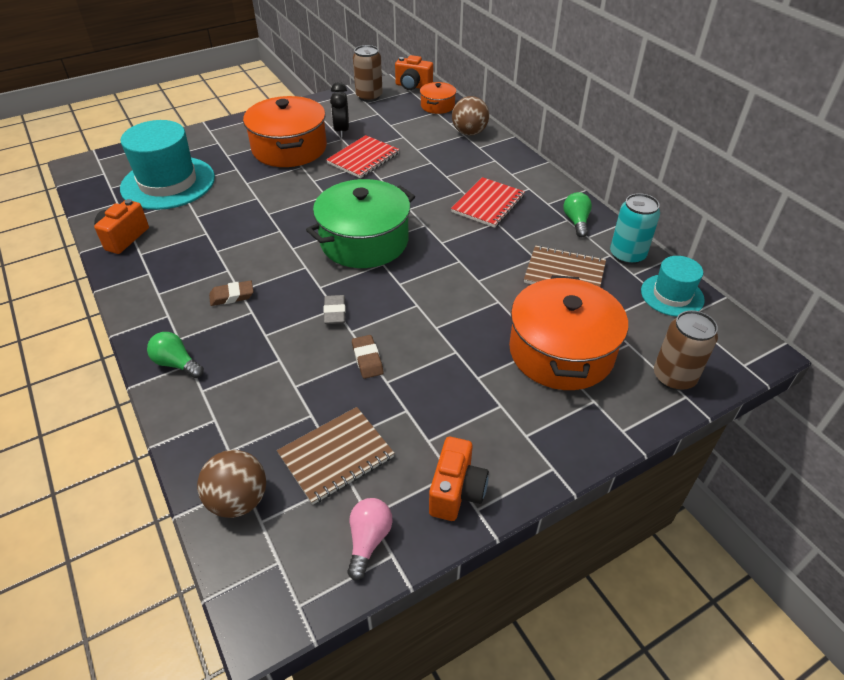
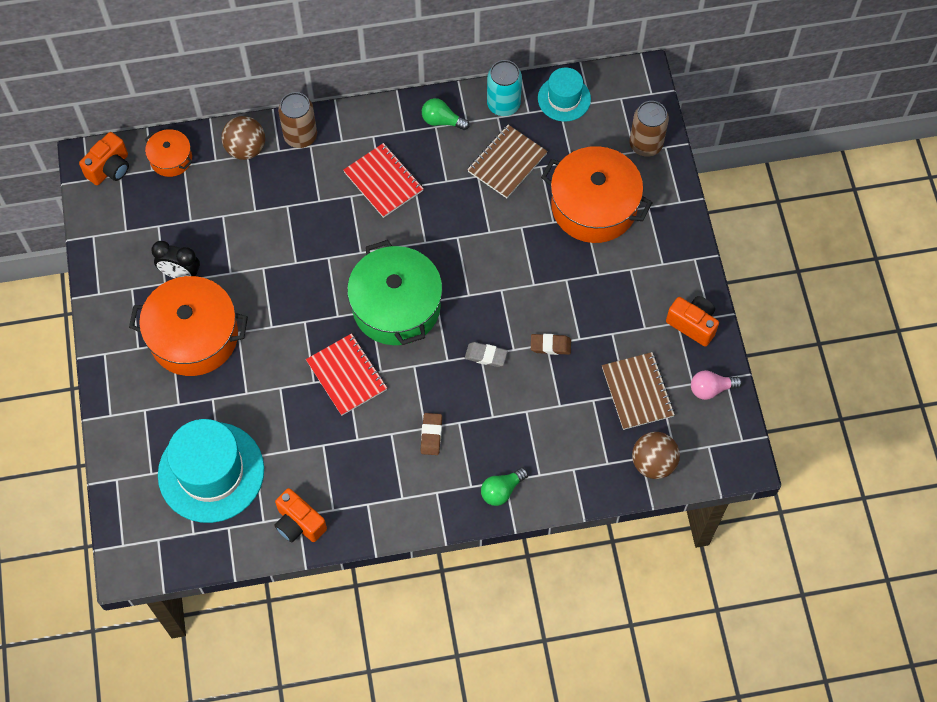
camera: 70 degrees left, 20 degrees up
(363, 158) = (250, 267): red notebook -> red notebook (346, 375)
(368, 540) = (711, 389): pink light bulb -> pink light bulb turned 45 degrees counterclockwise
(369, 96) = (112, 223): brown can -> brown can (300, 136)

